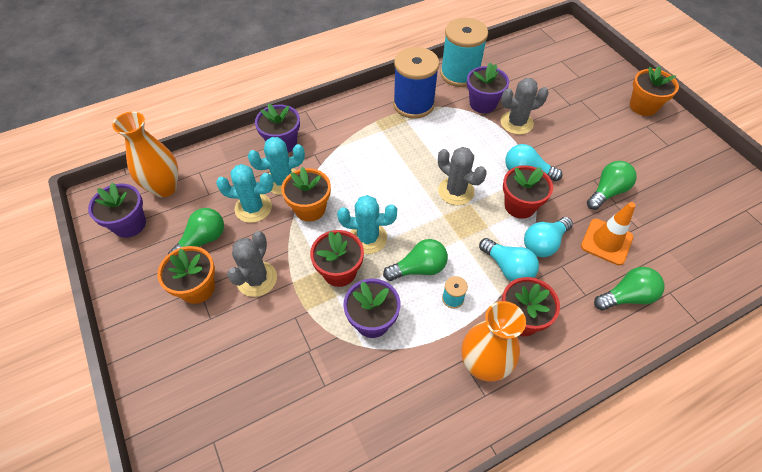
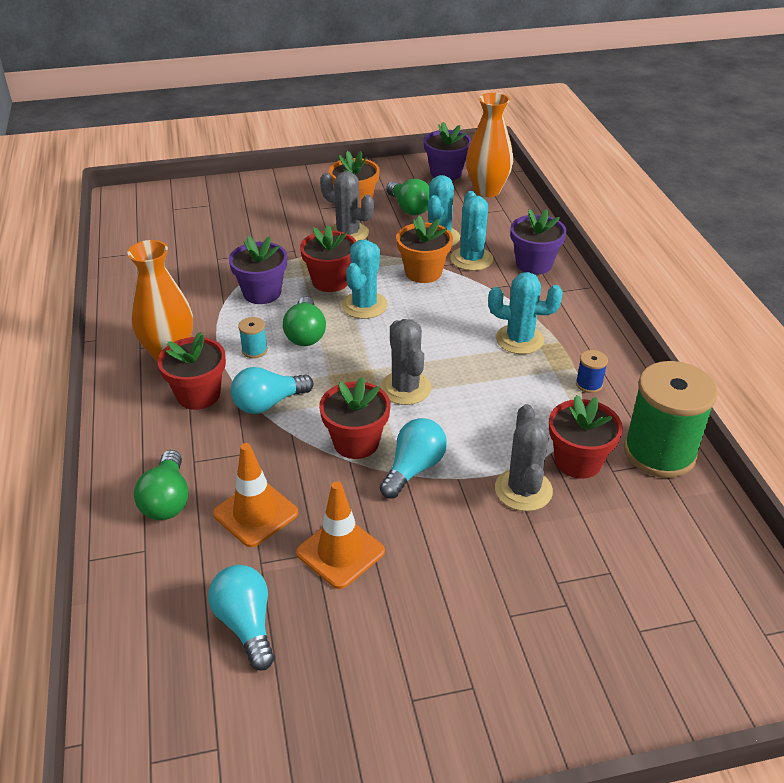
camera: 105 degrees right, 15 degrees down
(380, 140) = (519, 339): none -> turquoise cactus
(413, 104) = (589, 384): blue spool -> blue spool, size x0.41
(456, 191) = (405, 388): grey cactus -> grey cactus turned 75 degrees counterclockwise
(459, 74) = (659, 452): turquoise spool -> green spool
(482, 104) = (578, 461): purple flower pot -> red flower pot
(544, 243) = (285, 447): turquoise light bulb -> turquoise light bulb (246, 624)
(607, 192) = (340, 552): green light bulb -> orange traffic cone
(643, 106) = (530, 709): orange flower pot -> none

